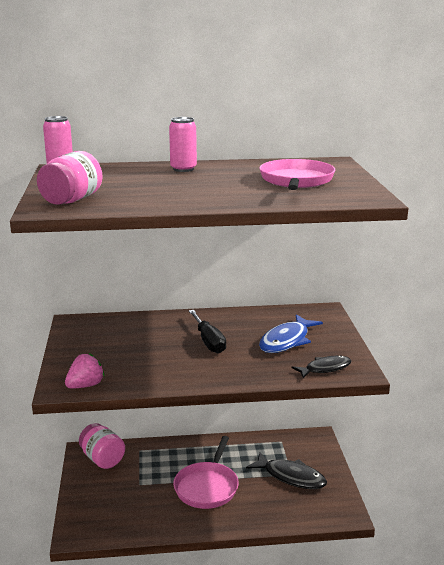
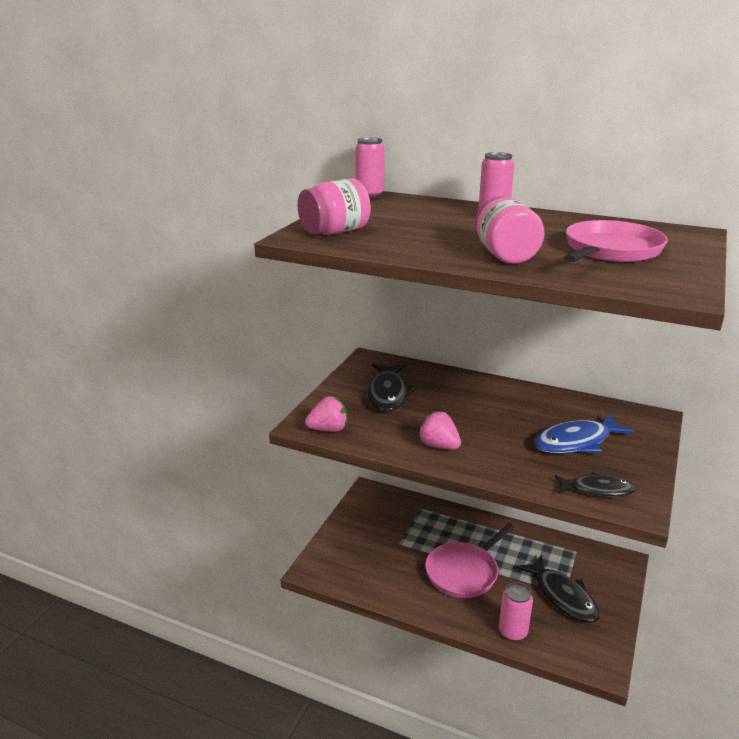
camera: 30 degrees right, 5 degrees up
(102, 459) = (380, 505): pink jar -> pink jar (505, 255)
(114, 345) = (388, 394): none -> black fish
(188, 372) = (439, 446): none -> pink strawberry
(208, 341) = (486, 417): black screwdriver -> none
(271, 516) = (513, 632): none -> pink can

